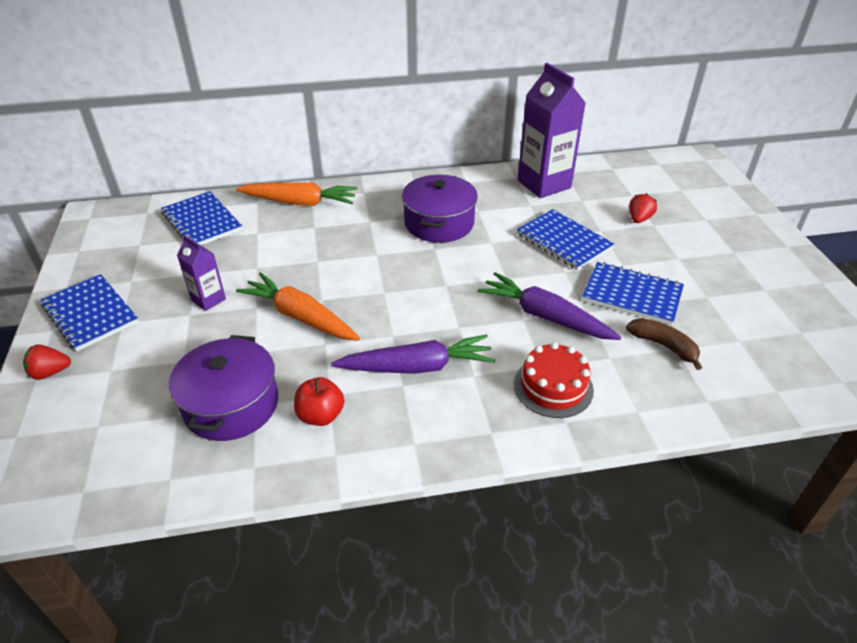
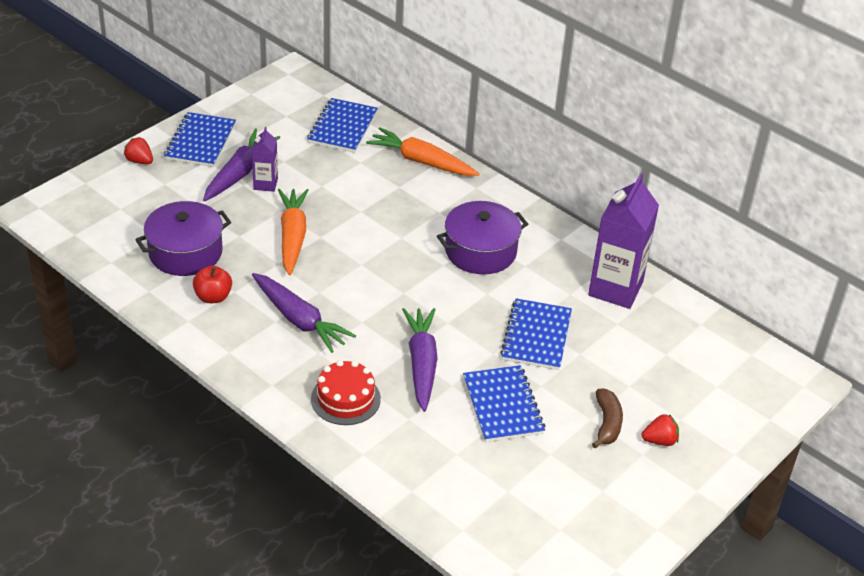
camera: 50 degrees right, 0 degrees up
(170, 308) = (240, 172): none -> purple carrot
(300, 202) = (421, 161): orange carrot -> orange carrot turned 150 degrees clockwise
(639, 219) = (628, 372): red strawberry -> red strawberry (660, 440)
(663, 346) = (453, 446): brown banana -> brown banana (607, 423)

